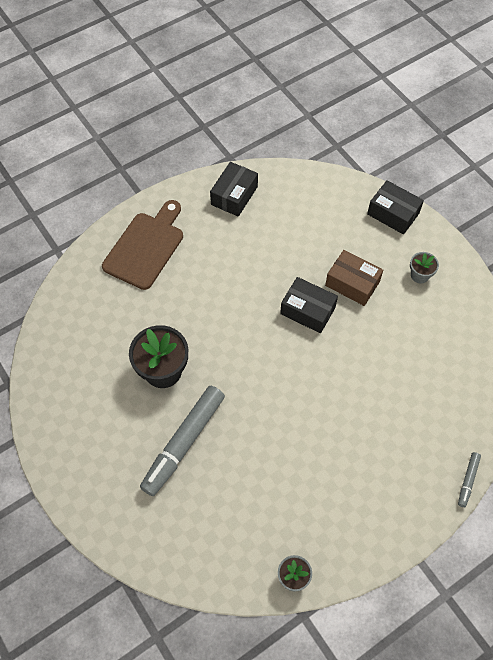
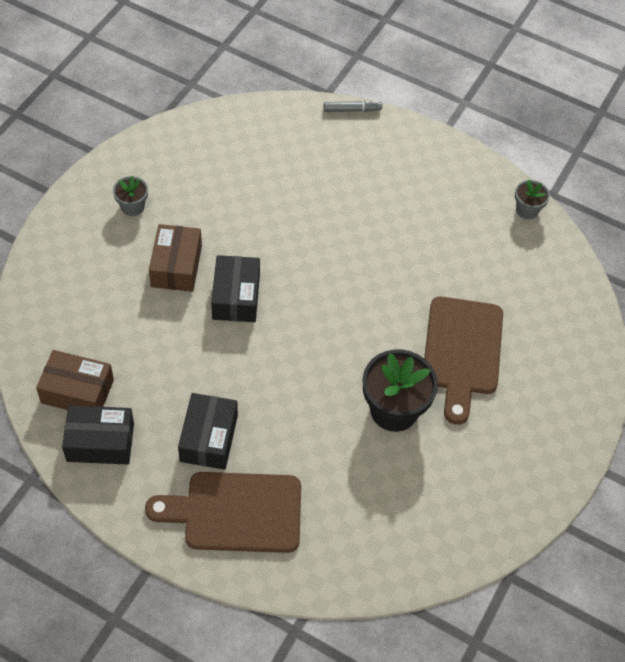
camera: 120 degrees left, 5 degrees down
(184, 443) = (462, 351): grey marker -> brown cutting board
(277, 195) = (77, 391): none -> brown box
(393, 214) = (52, 257): black box -> black box (209, 438)

